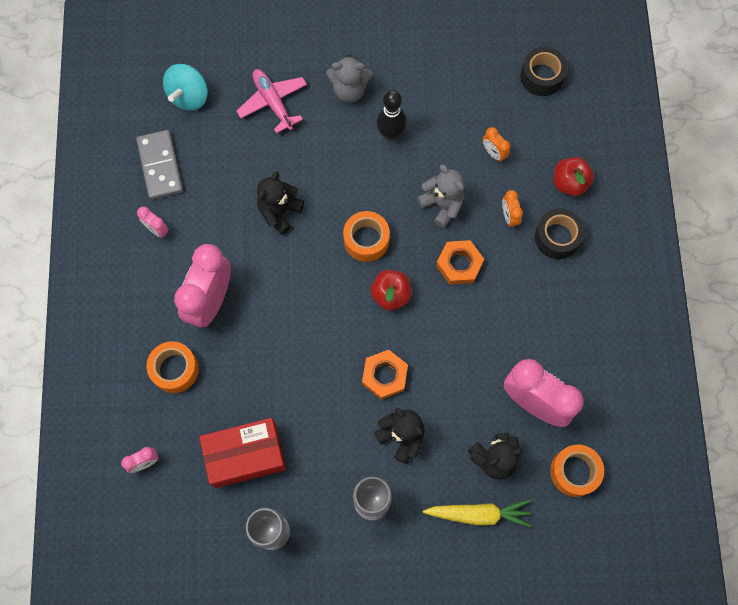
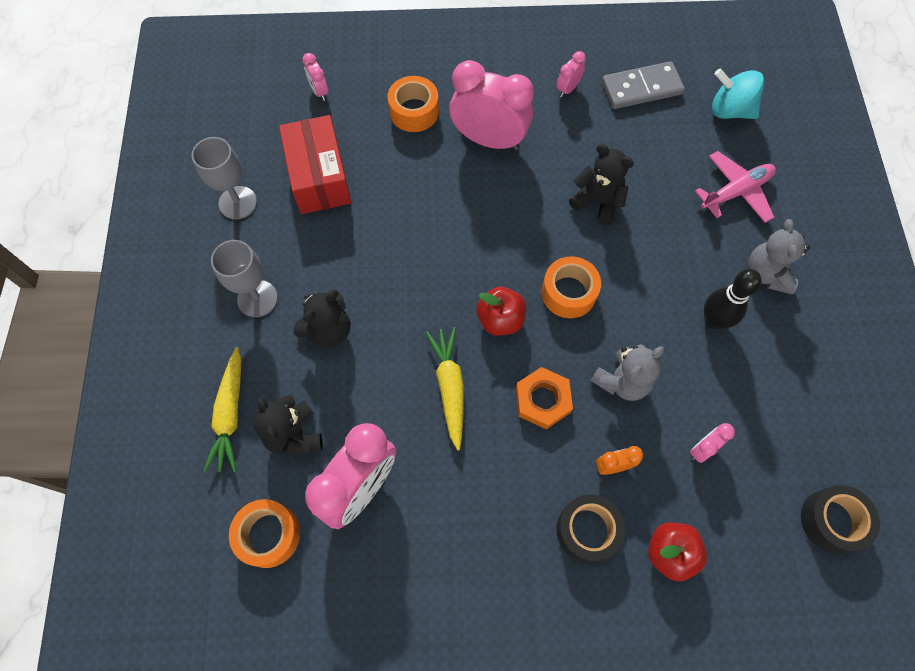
camera: 90 degrees right, 5 degrees down
(384, 376) = (401, 312): orange nut -> none
(450, 335) = (449, 387): none -> yellow carrot
(494, 153) = (702, 449): orange clock -> pink clock

